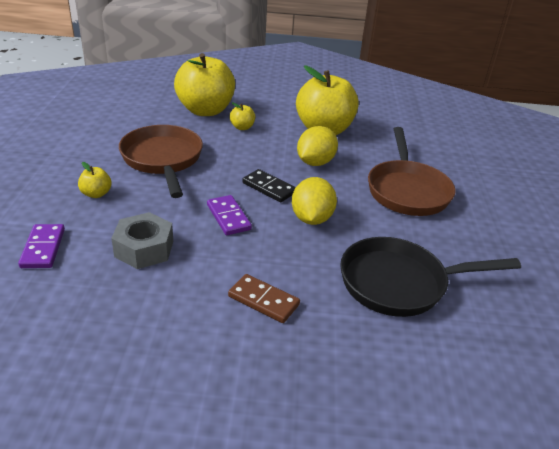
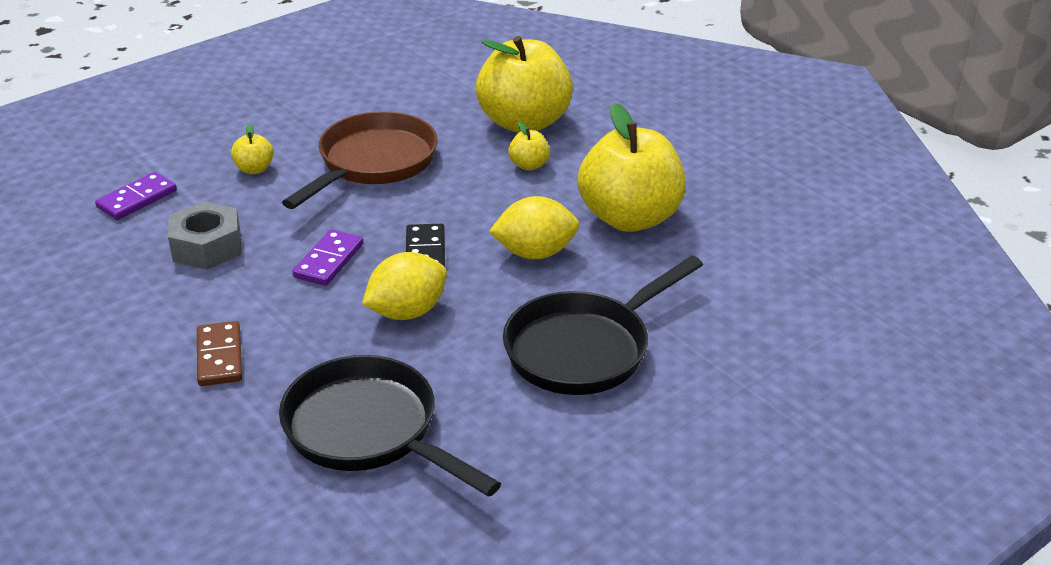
camera: 50 degrees right, 0 degrees up
(407, 190) = (584, 349): brown pan -> black pan

